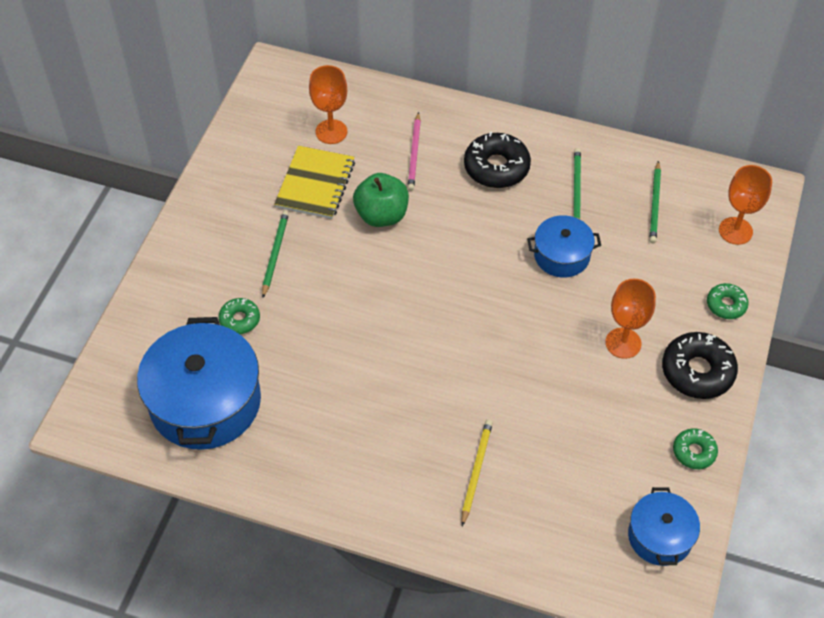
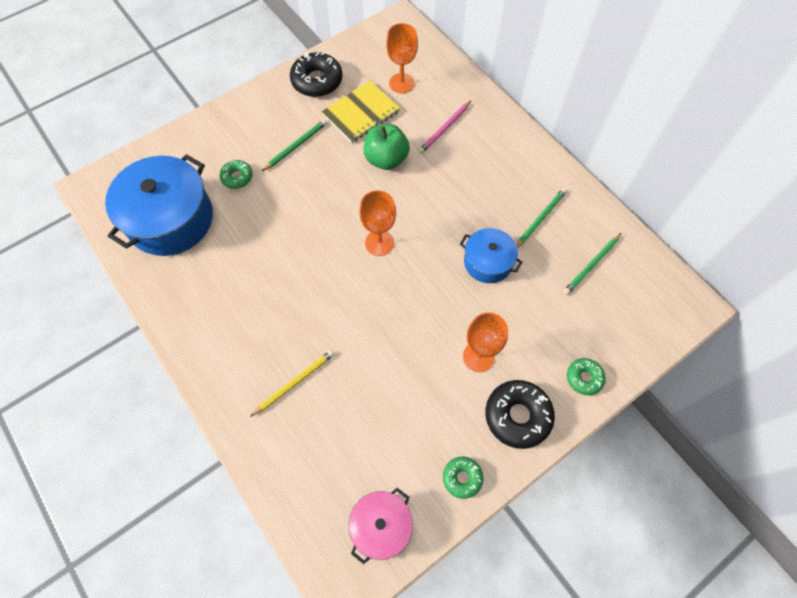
camera: 35 degrees right, 10 degrees up
(496, 167) = (494, 170): black donut -> black donut (317, 81)
(659, 536) = (381, 526): blue pot -> pink pot
(735, 231) = (640, 324): orange goblet -> orange goblet (379, 243)

